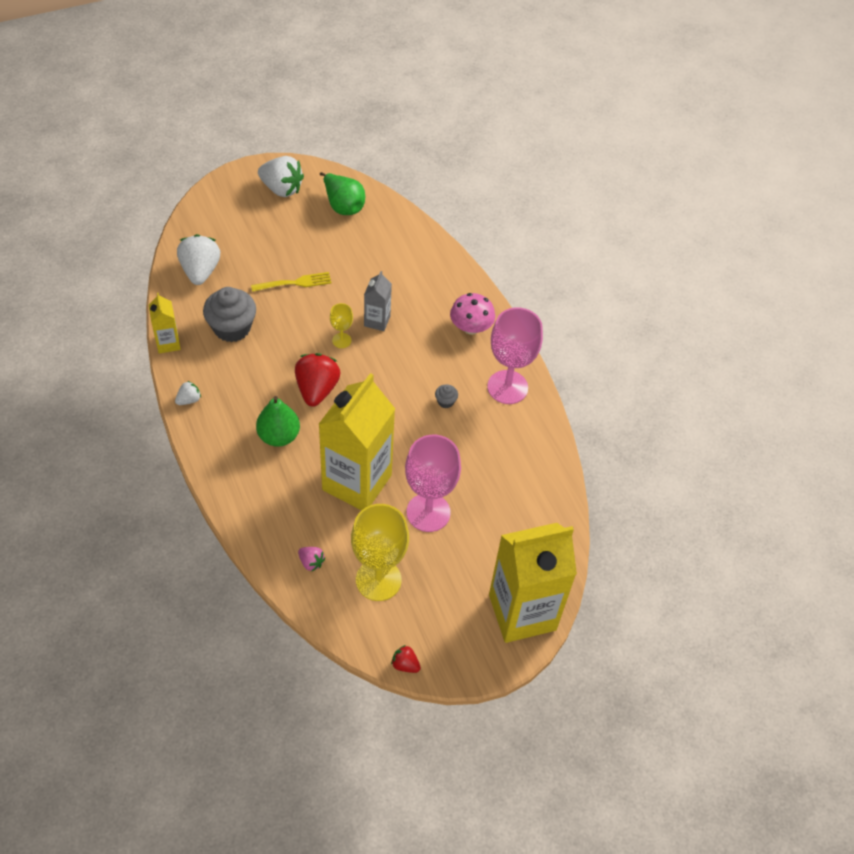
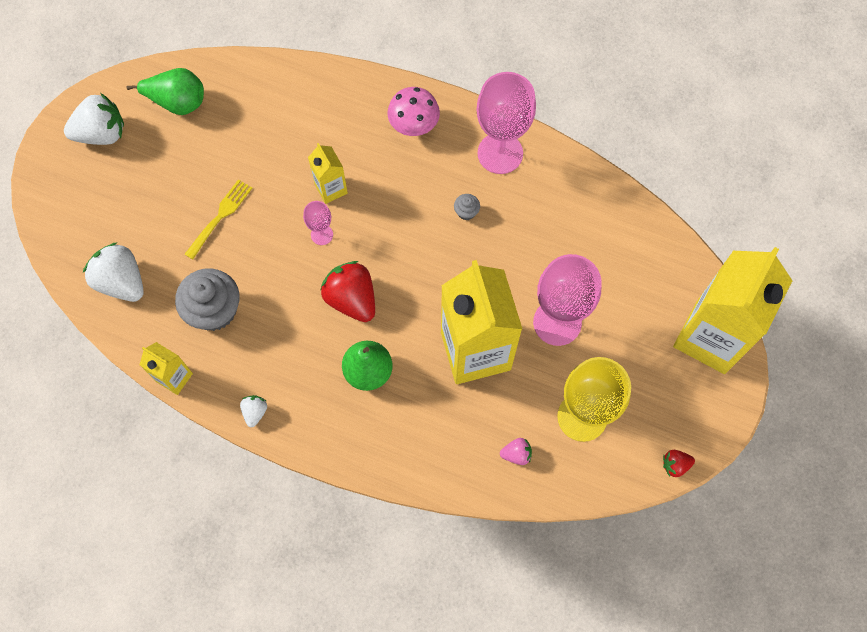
camera: 40 degrees left, 15 degrees up
(341, 340) = (322, 234): yellow goblet -> pink goblet
(377, 321) = (331, 189): grey carton -> yellow carton

